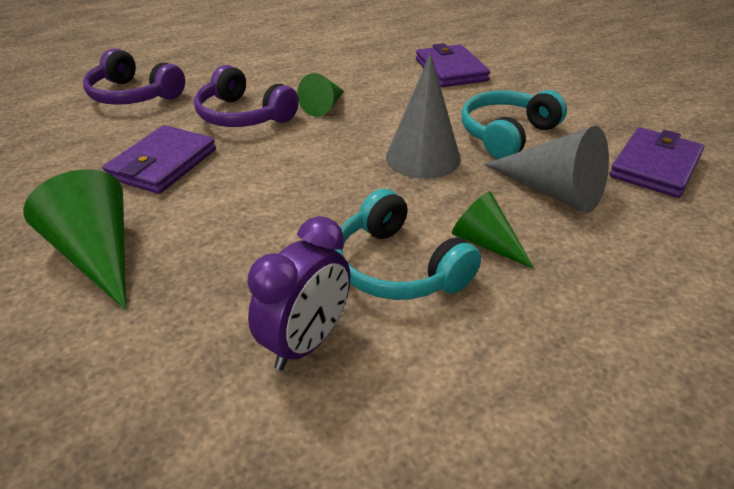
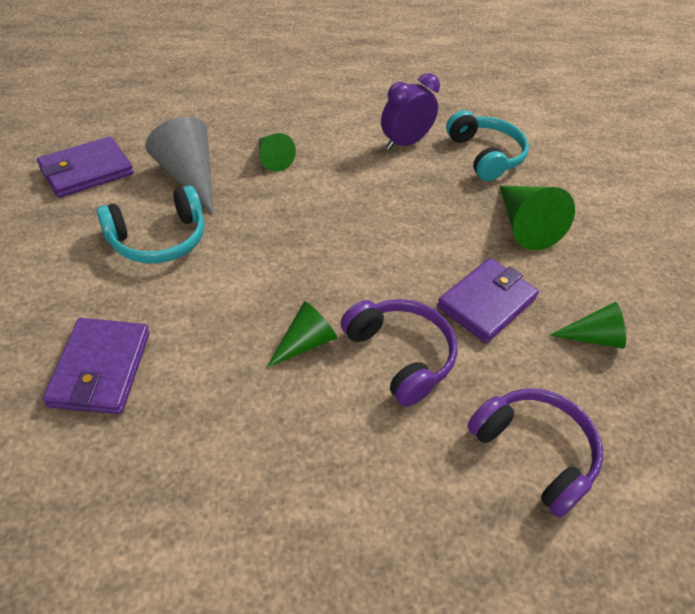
camera: 165 degrees left, 10 degrees up
(51, 164) = (592, 337): none -> green cone
(397, 267) = (336, 162): turquoise headphones -> turquoise headphones (485, 155)
(423, 157) = (256, 237): grey cone -> none

